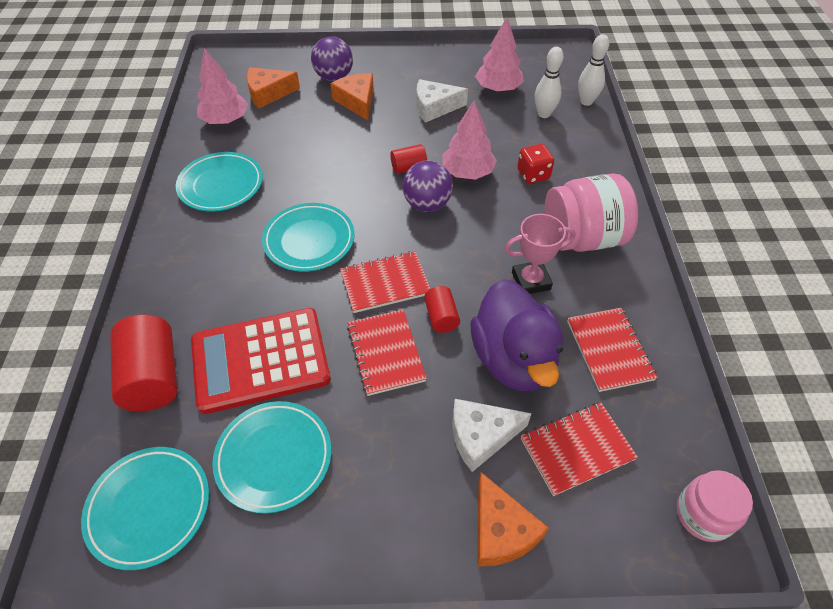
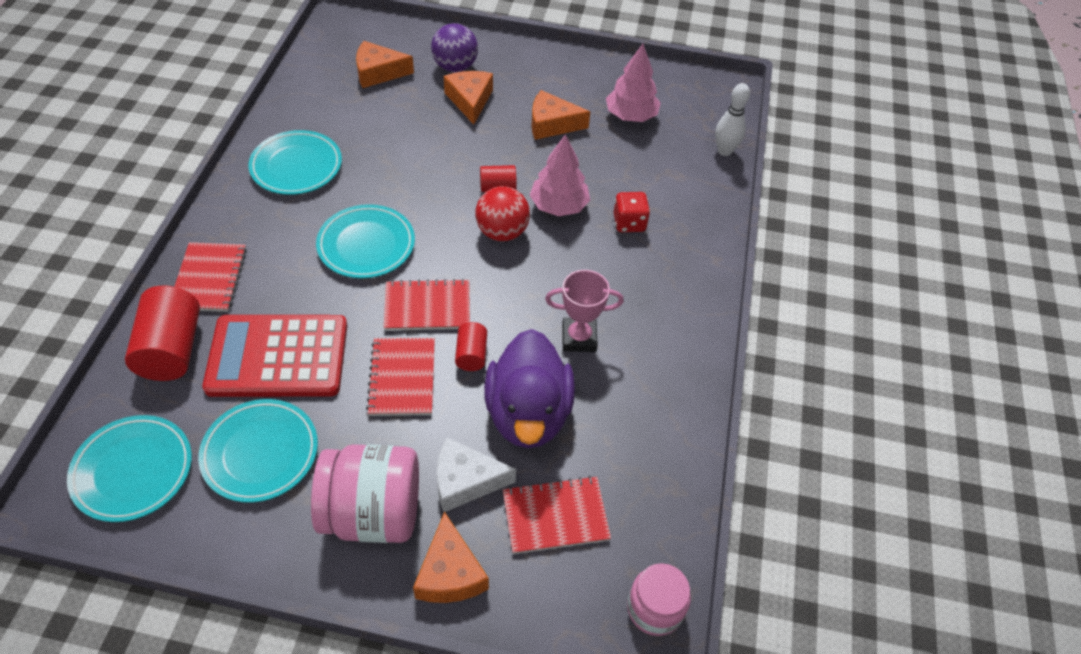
camera: 10 degrees right, 0 degrees up
(225, 120) = (324, 95): pink tree -> none
(427, 204) = (502, 232): purple ball -> red ball
(434, 107) = (552, 124): white cheese -> orange cheese
(544, 114) = (670, 156): white bowling pin -> none
(582, 238) = (653, 305): pink jar -> pink jar (373, 513)
(609, 350) = (631, 428): red notebook -> red notebook (209, 278)

